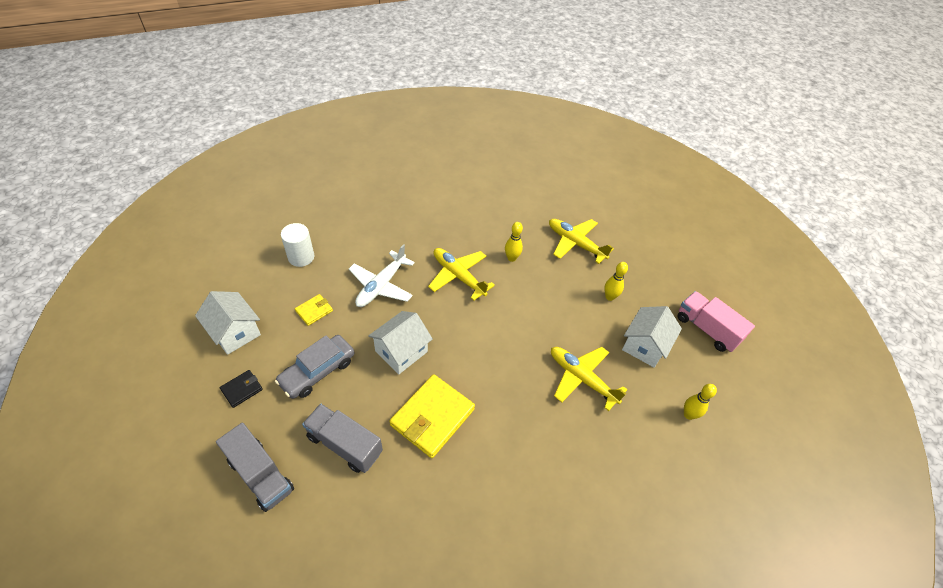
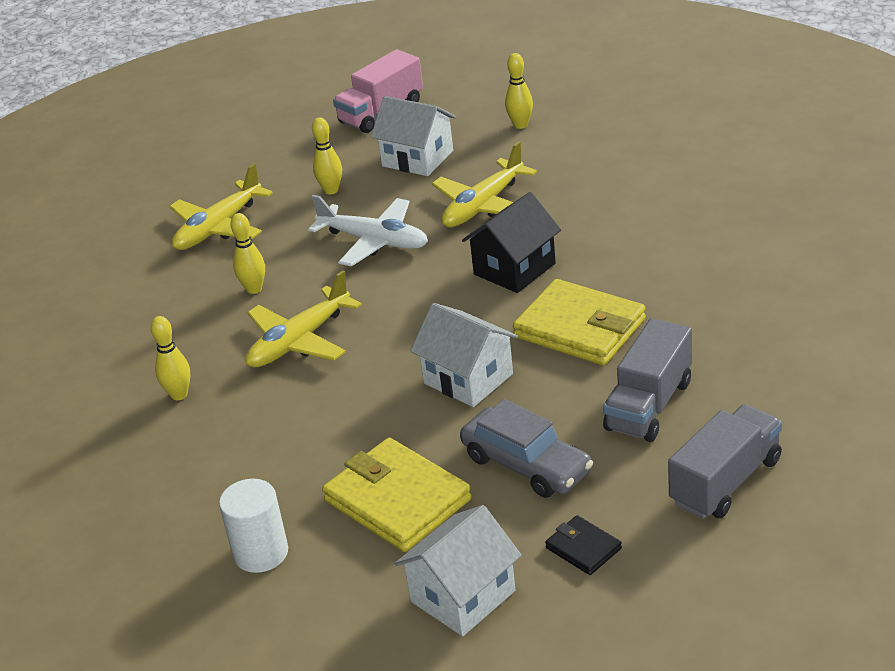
camera: 85 degrees left, 15 degrees down
(314, 311) = (397, 500): yellow wallet -> yellow wallet, size x2.07
(381, 286) = (328, 427): white plane -> white plane (374, 241)
(428, 228) = (179, 395): none -> yellow bowling pin
(505, 388) = (514, 269): none -> black house

